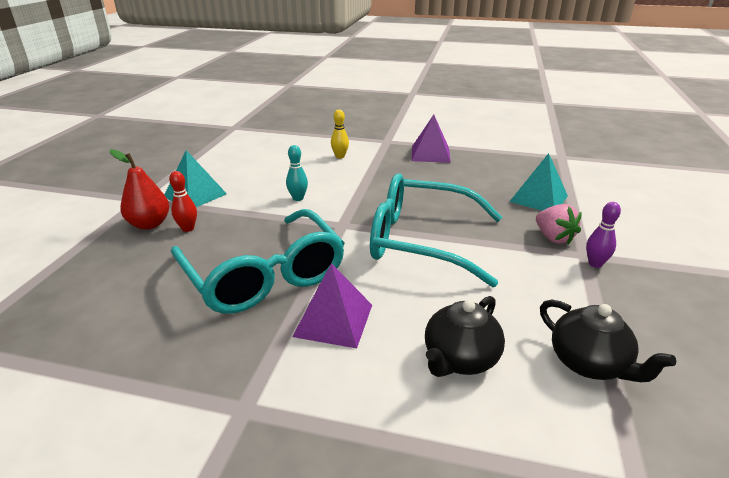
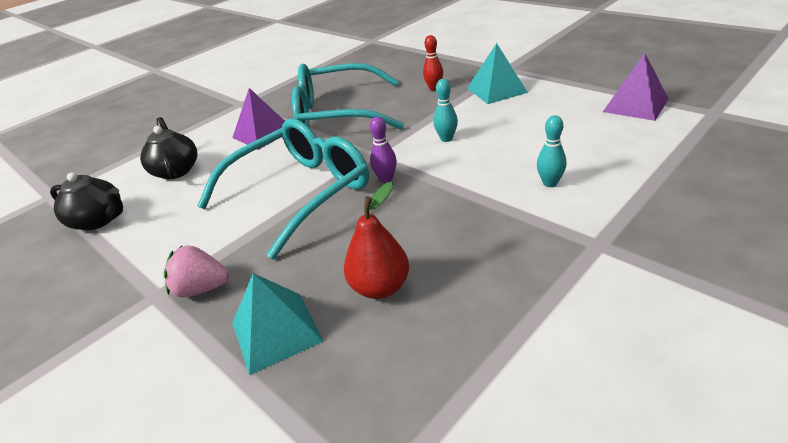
camera: 125 degrees right, 5 degrees up
(149, 224) = (455, 74): red pear -> red pear (380, 287)
(340, 156) = (550, 183): yellow bowling pin -> turquoise bowling pin
(430, 154) = (510, 278): purple pyramid -> purple pyramid (635, 105)
(589, 363) = (99, 220): black teapot -> black teapot turned 150 degrees counterclockwise
(595, 263) = (139, 294): purple bowling pin -> purple bowling pin (386, 179)

